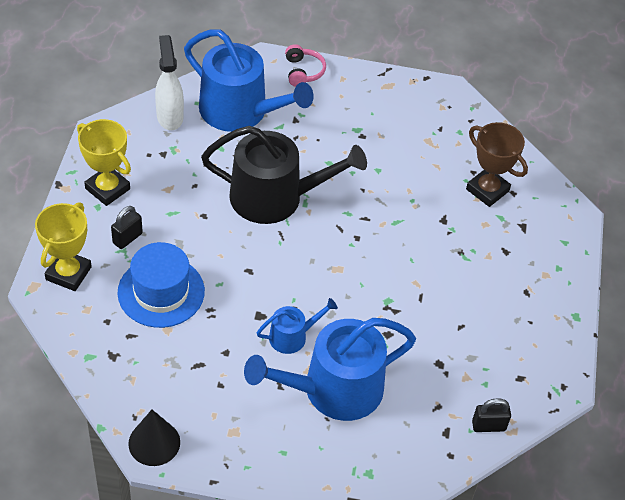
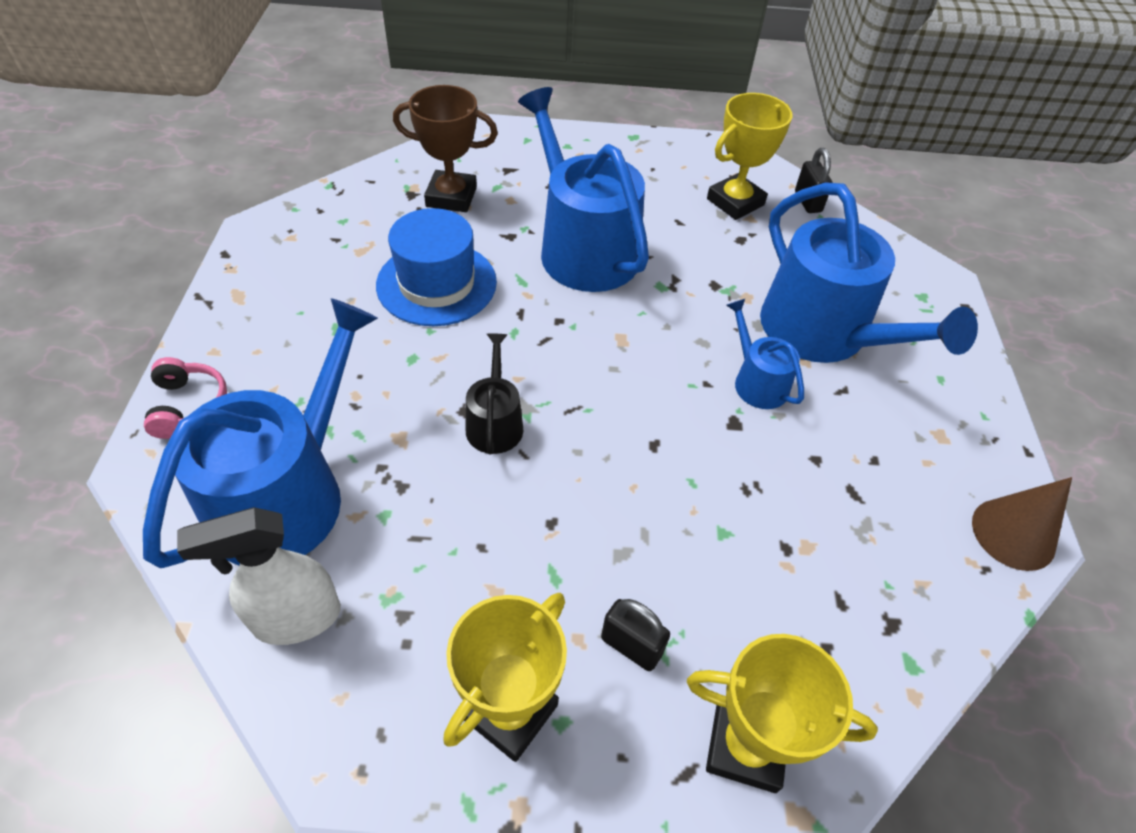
camera: 95 degrees left, 0 degrees up
(154, 442) = (1013, 533): black cone -> brown cone
(161, 292) = (735, 567): blue hat -> blue hat (436, 283)
(275, 197) = (495, 422): black watering can -> black watering can, size x0.48
(303, 71) = (188, 405): pink headphones -> pink headphones turned 90 degrees clockwise
(430, 260) = (583, 248): none -> blue watering can
(487, 190) = (451, 197): brown trophy -> brown trophy turned 60 degrees clockwise
(487, 371) = (735, 202): none -> yellow trophy

